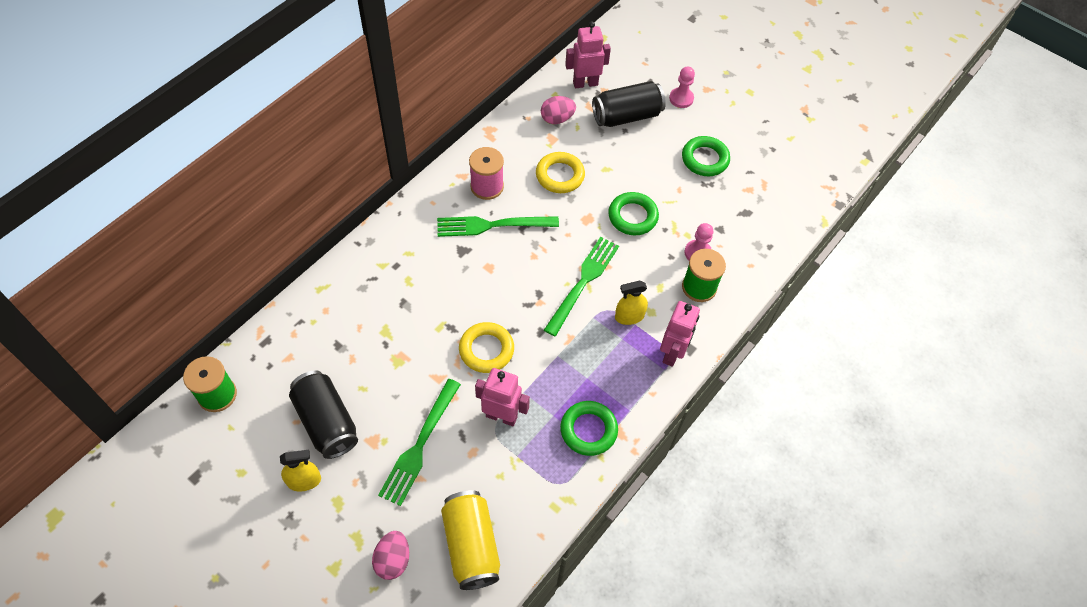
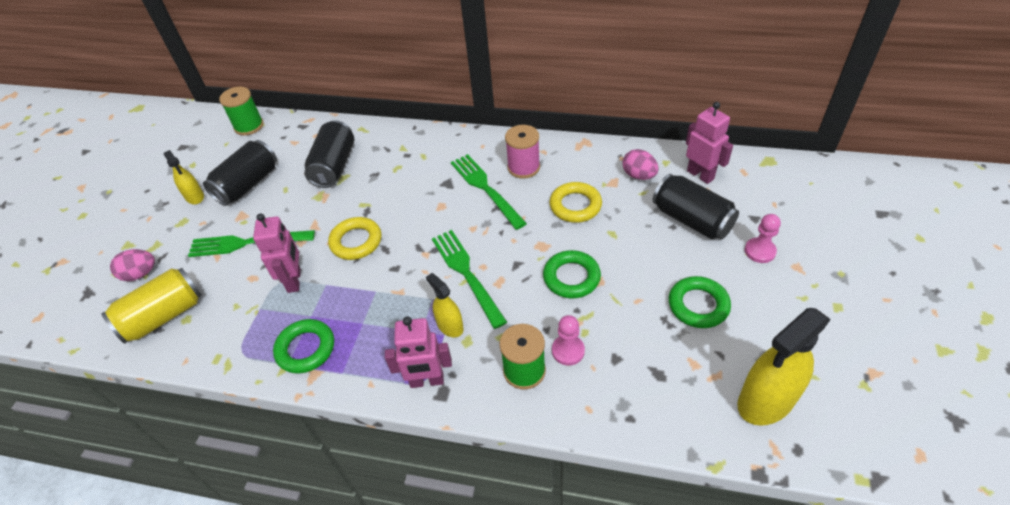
camera: 70 degrees right, 10 degrees down
(362, 332) = (334, 166): none -> black can
(583, 282) = (466, 274): green fork -> green fork turned 120 degrees counterclockwise
(795, 170) = (766, 400): none -> yellow spray bottle

